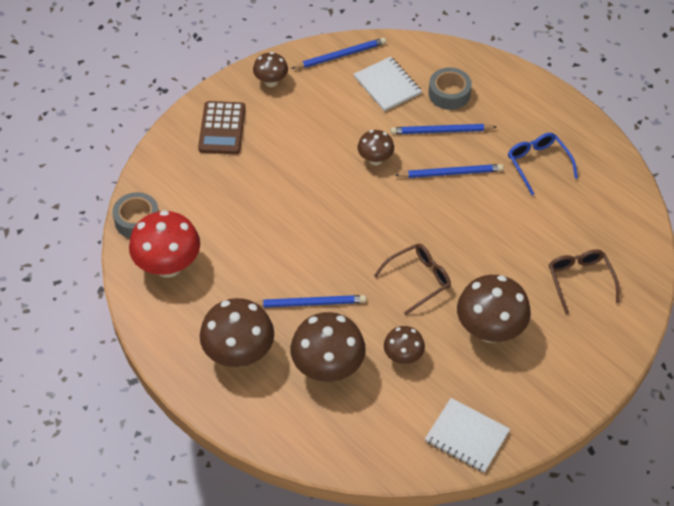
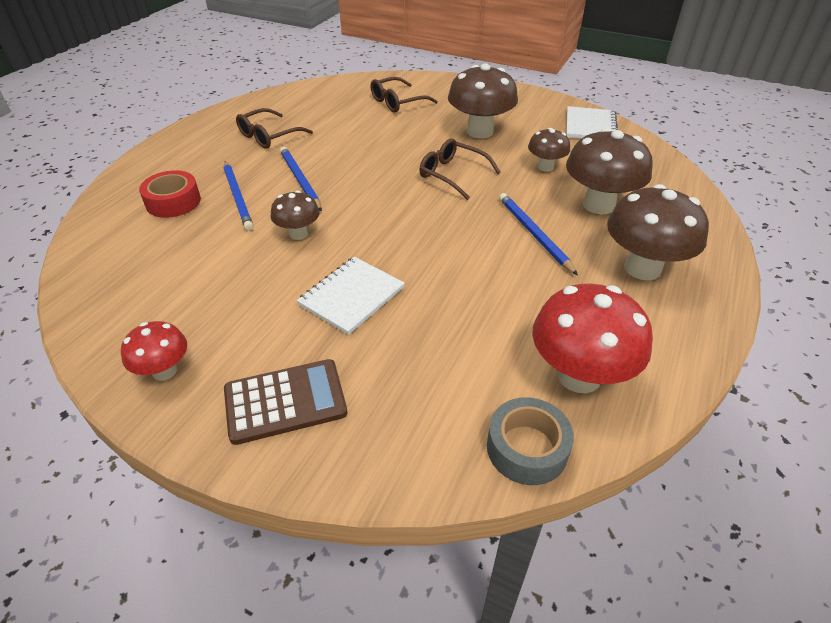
camera: 110 degrees left, 10 degrees down
(271, 81) = (164, 371): brown mushroom -> red mushroom
(340, 55) = (100, 307): blue pencil -> none
(387, 85) = (162, 251): white notebook -> white notebook (351, 296)
(449, 94) = (173, 202): grey tape -> red tape
(538, 164) = (269, 136): blue glasses -> brown glasses

